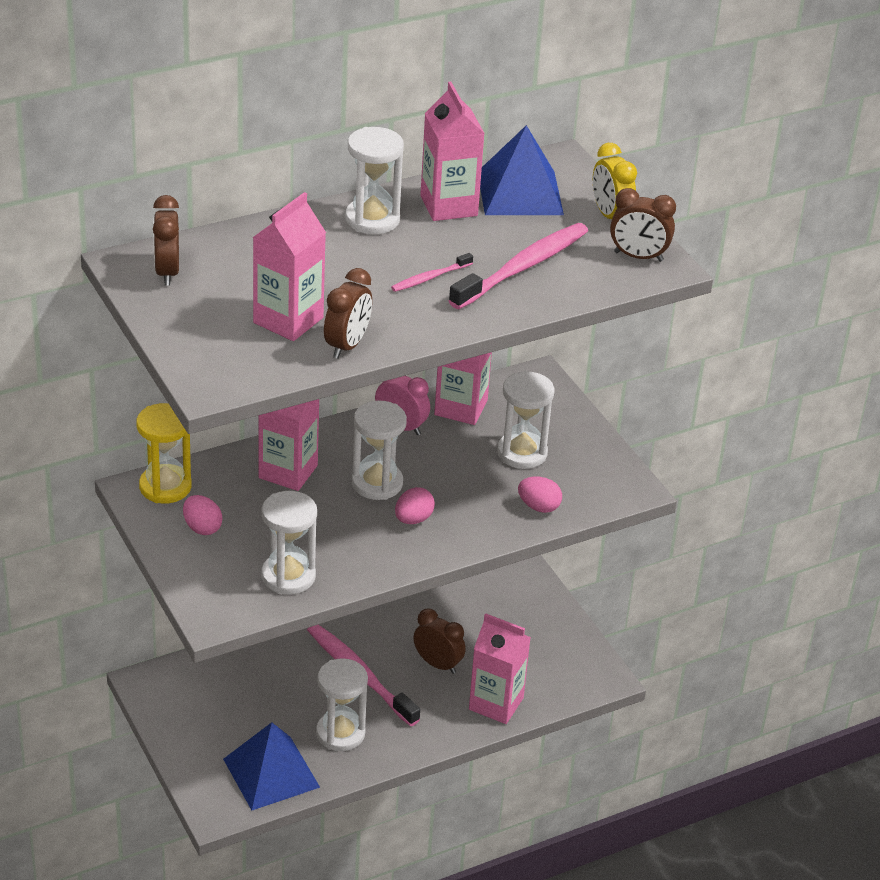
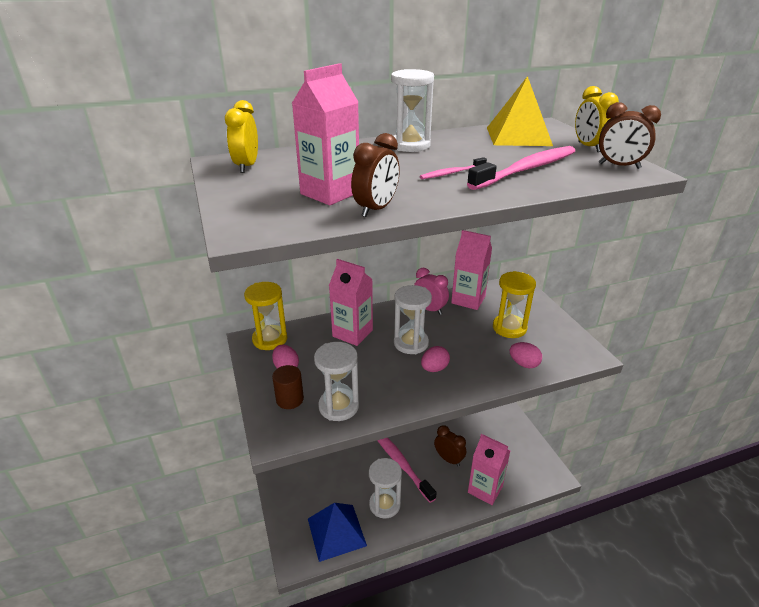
camera: 10 degrees right, 5 degrees down
(167, 272) = (246, 166): brown clock -> yellow clock
(219, 571) = (290, 399): none -> brown cylinder
(449, 206) = (466, 141): pink carton -> none
(519, 193) = (518, 136): blue pyramid -> yellow pyramid
(522, 453) = (509, 328): white hourglass -> yellow hourglass

